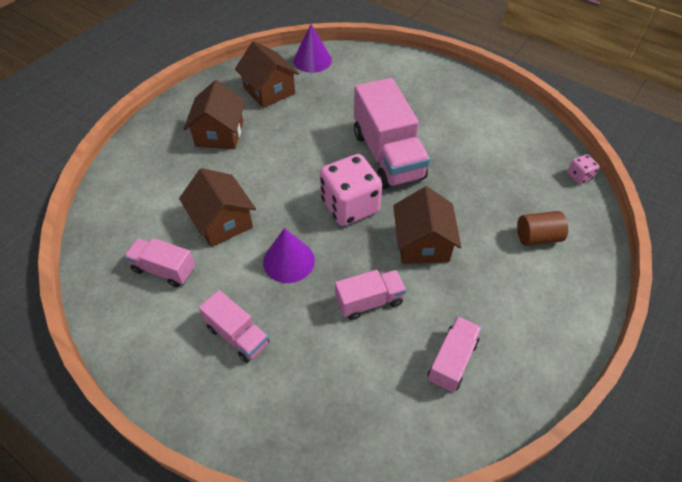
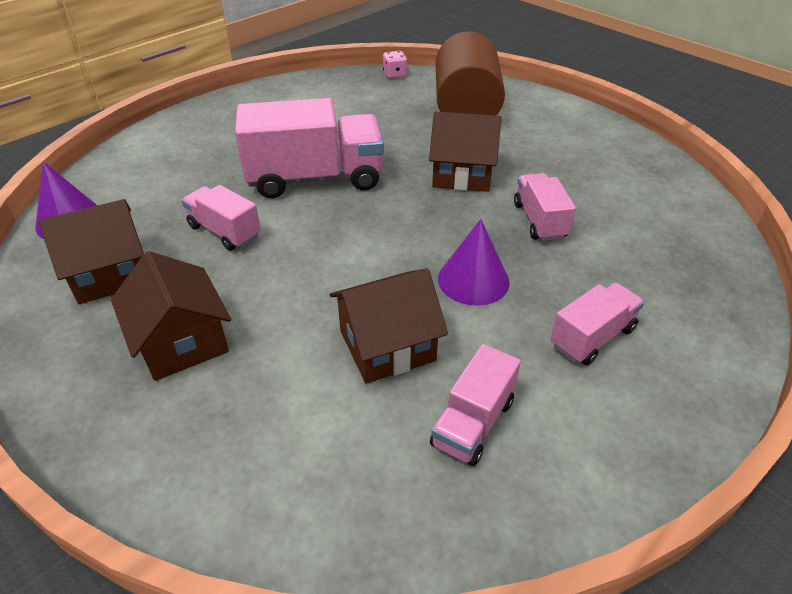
camera: 80 degrees left, 10 degrees down
(219, 134) = (181, 342): brown house -> brown house turned 45 degrees clockwise
(350, 206) = (391, 218): pink dice -> none
(452, 361) = (610, 179): pink truck -> pink truck (224, 231)
(537, 237) = (466, 109): brown cylinder -> brown cylinder, size x2.03

